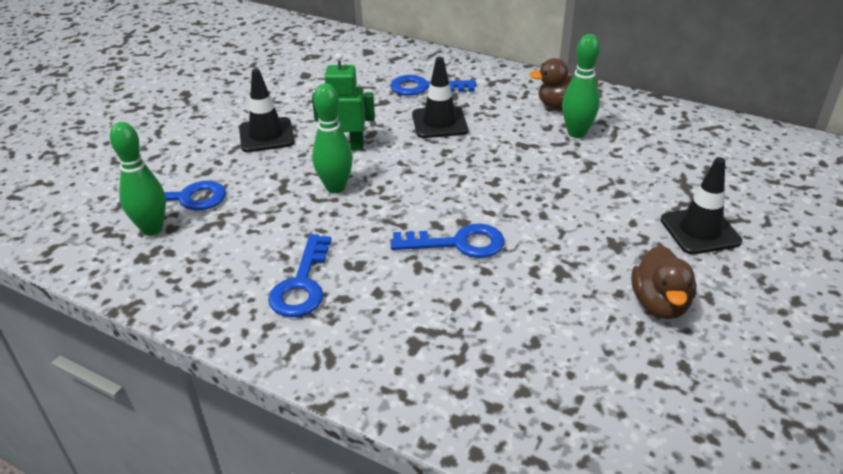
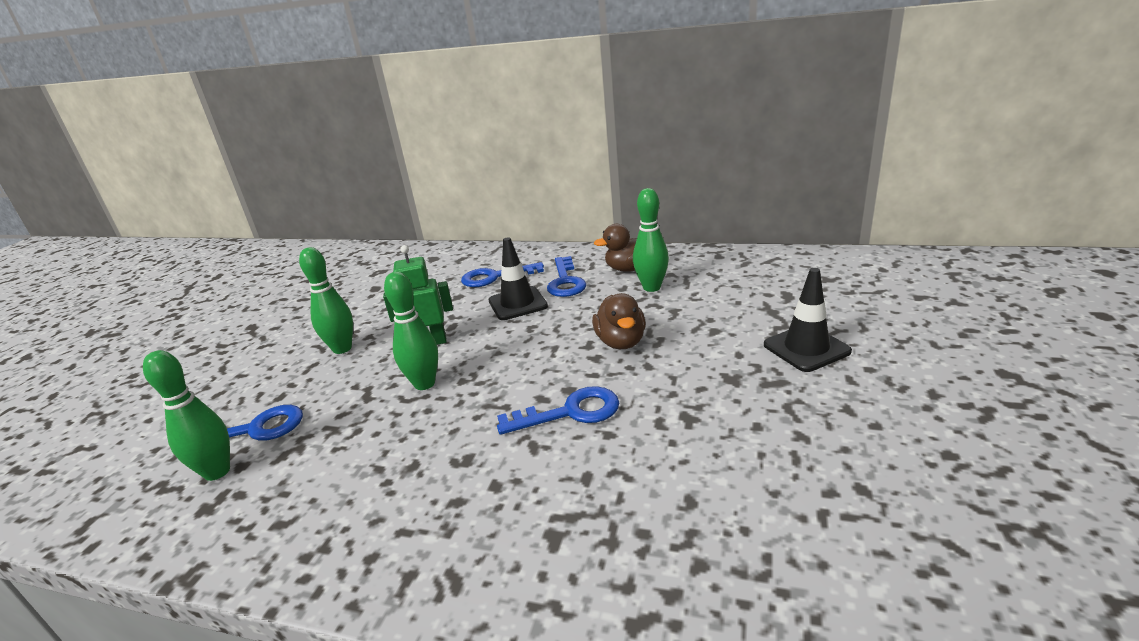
camera: 10 degrees left, 10 degrees down
(266, 135) = (342, 348): black traffic cone -> green bowling pin
(302, 284) = (404, 496): blue key -> blue key (565, 282)
(659, 304) = (803, 428): brown duck -> brown duck (621, 342)

